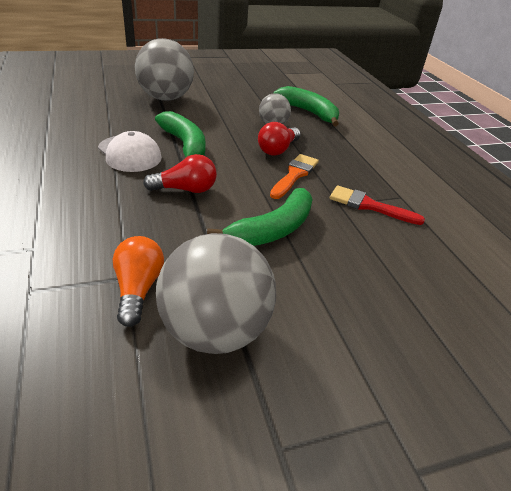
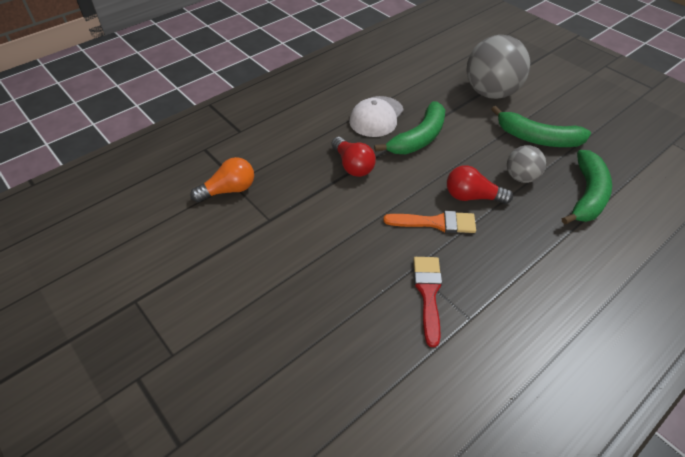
camera: 70 degrees right, 10 degrees up
(215, 330) = (210, 240): grey ball -> none
(273, 229) = (337, 234): green banana -> green banana (537, 138)

